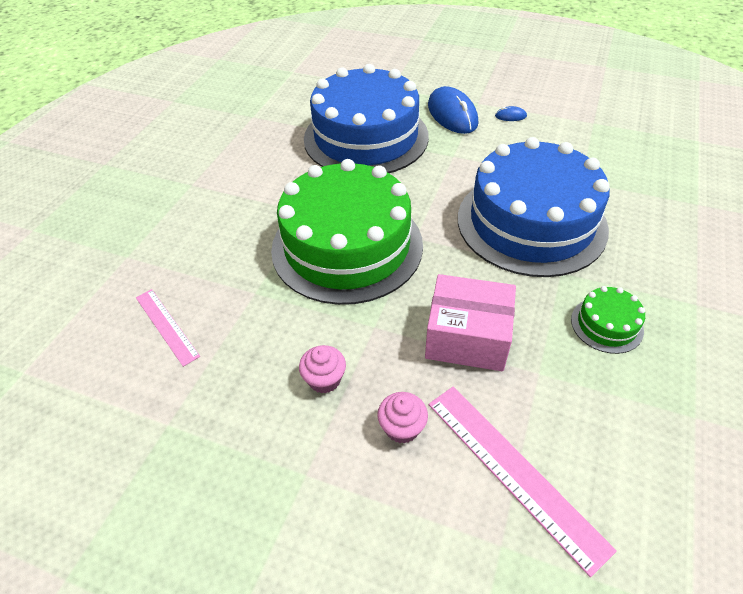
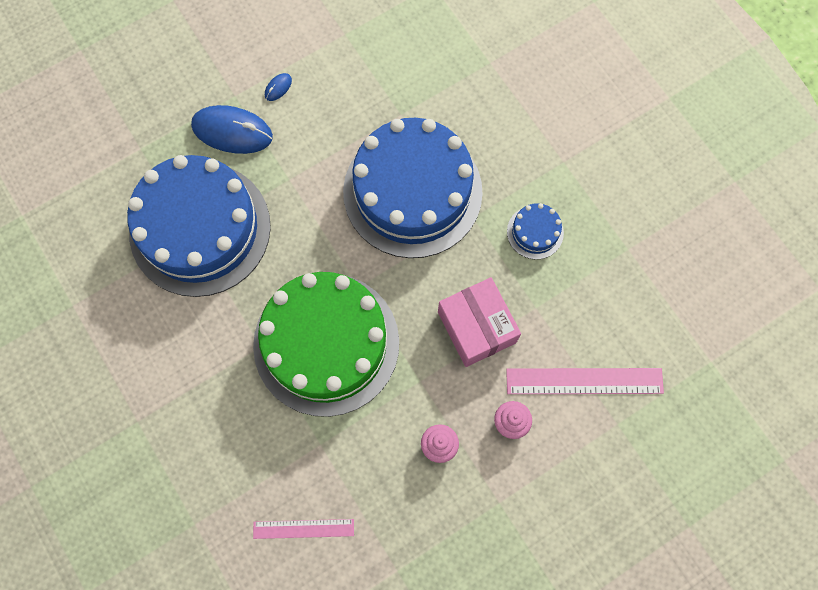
camera: 55 degrees left, 25 degrees up
(467, 337) = (476, 327): pink box -> pink box turned 75 degrees counterclockwise
(606, 324) = (535, 232): green cake -> blue cake

